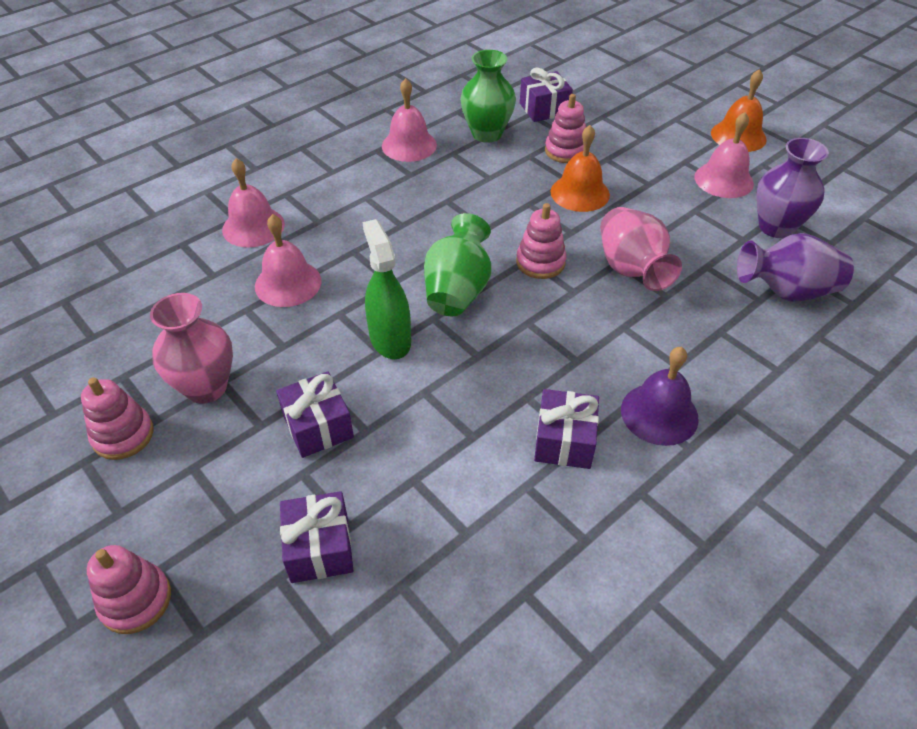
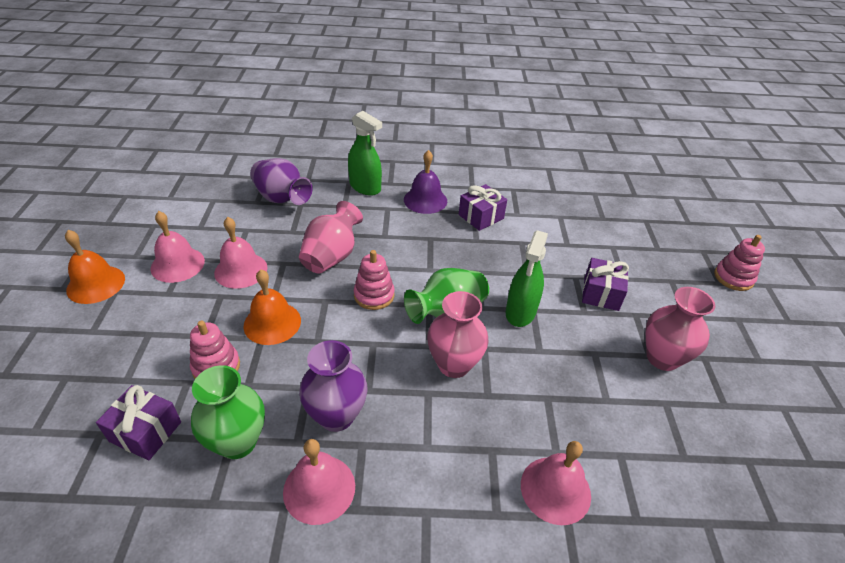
camera: 140 degrees left, 5 degrees down
(123, 435) = (729, 361): pink stacking toy -> none
(288, 283) = (560, 401): pink bell -> pink bell (241, 270)
(319, 548) = (632, 247): purple gift -> none
(403, 254) = (454, 364): none -> pink vase
(748, 376) = (365, 187): none -> green spray bottle
(776, 227) = (218, 223): purple vase -> purple vase (336, 416)

